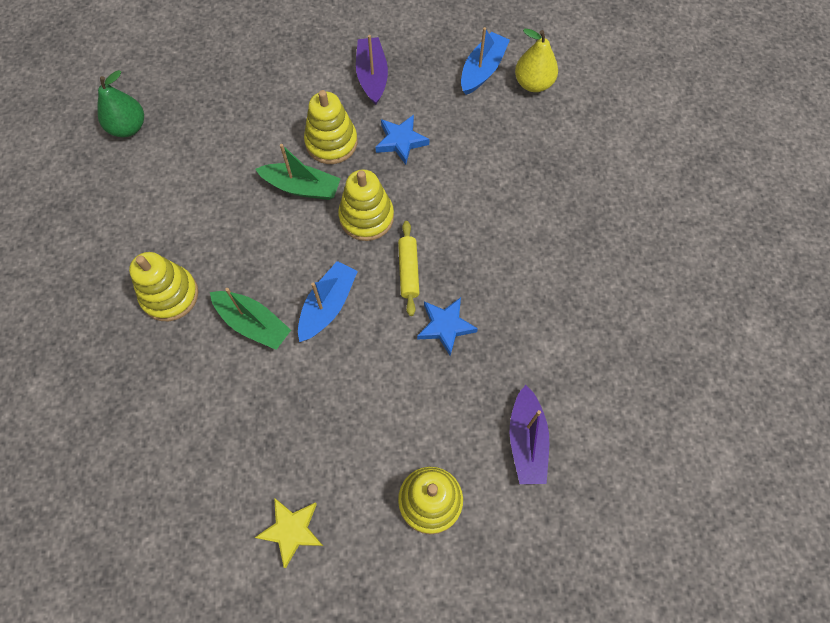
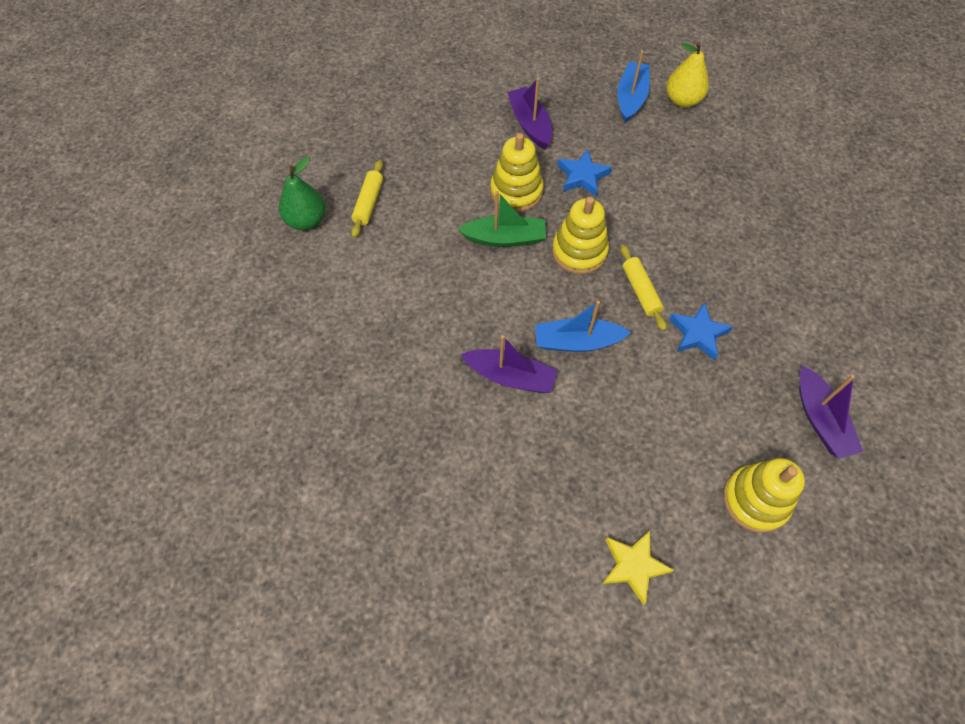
camera: 15 degrees left, 5 degrees down
(170, 295) = (414, 370): yellow stacking toy -> none
(190, 123) = (368, 203): none -> yellow rolling pin
(253, 323) = (510, 376): green boat -> purple boat
(328, 306) = (577, 342): blue boat -> blue boat turned 105 degrees counterclockwise

